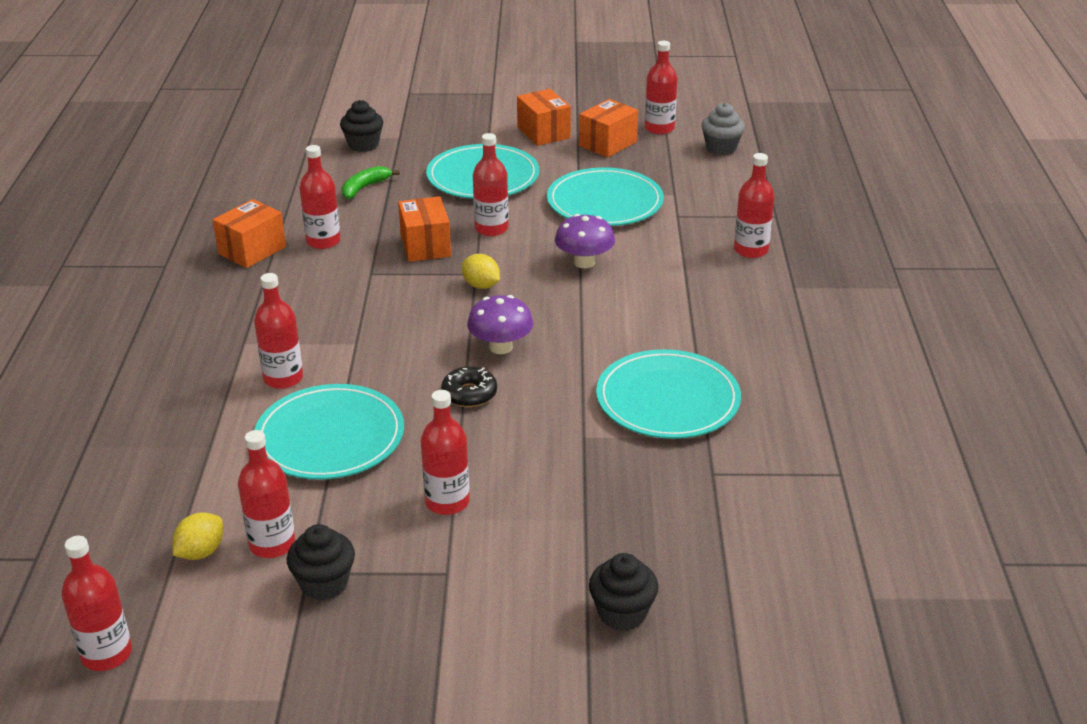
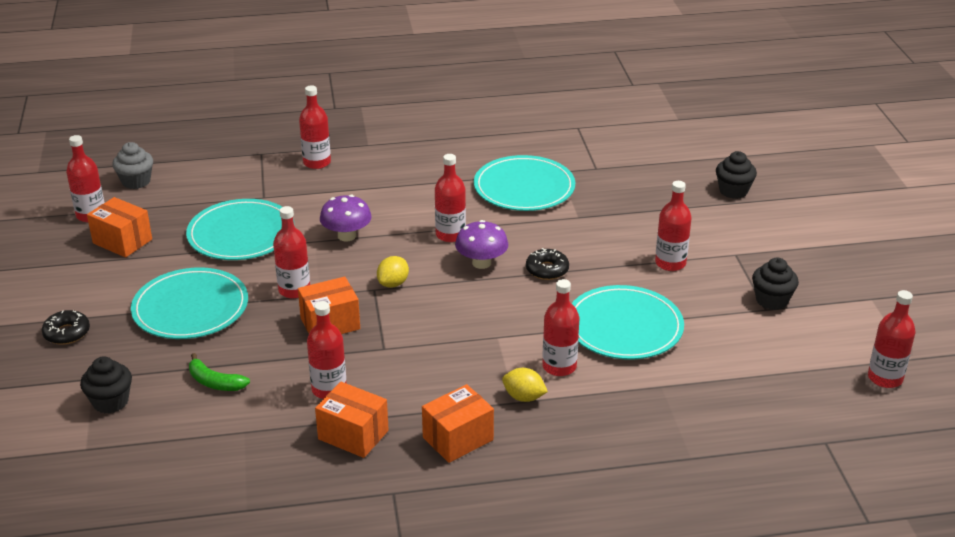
camera: 100 degrees left, 0 degrees up
(201, 552) = (774, 360): yellow lemon -> yellow lemon (524, 397)
(272, 544) = (749, 330): red bottle -> red bottle (450, 235)
(468, 124) = (67, 333): none -> black donut
(543, 133) = (93, 281): orange box -> orange box (458, 439)

